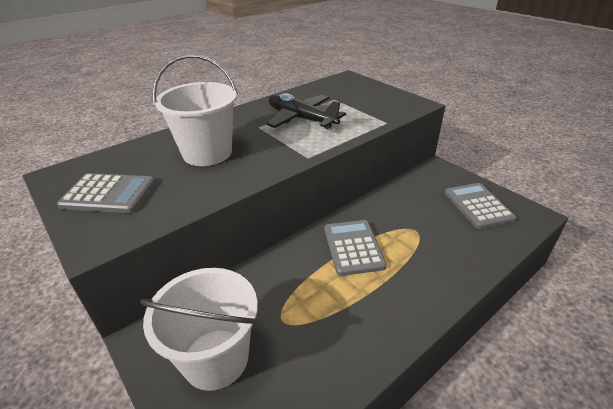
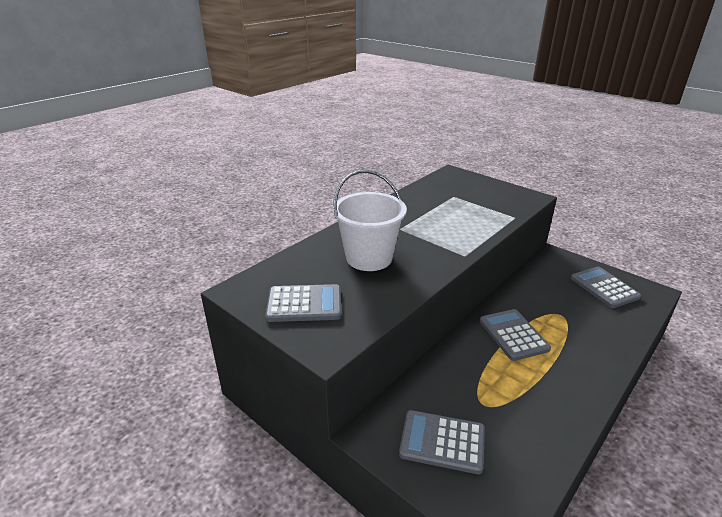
camera: 10 degrees left, 5 degrees down
(215, 358) = (442, 442): white bucket -> grey calculator
(301, 119) = (435, 218): black plane -> none

